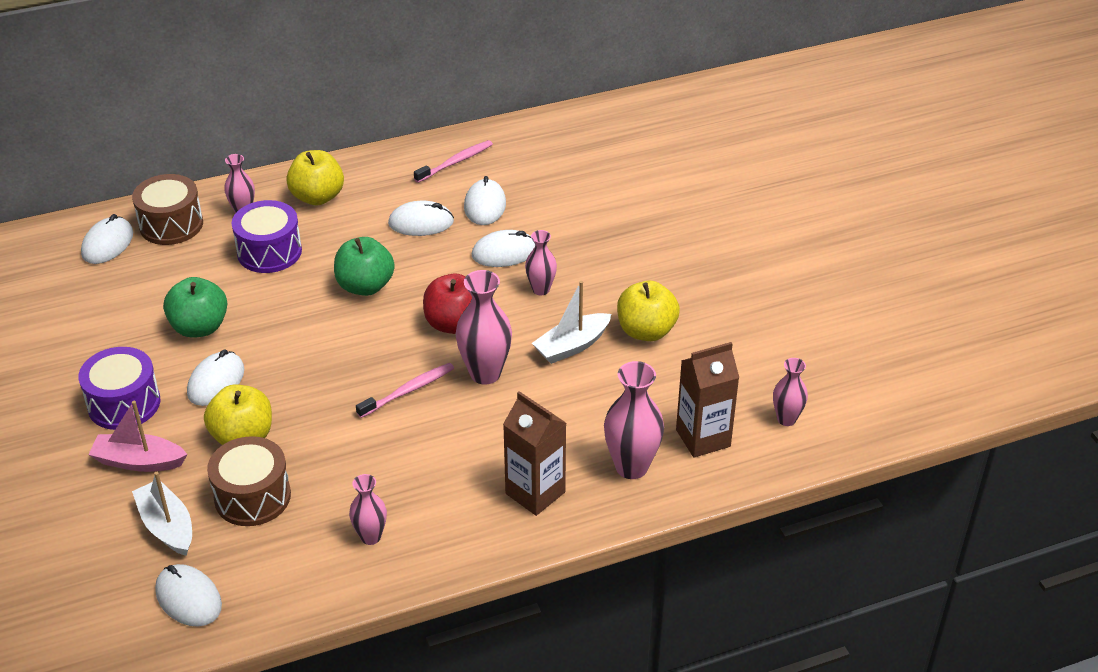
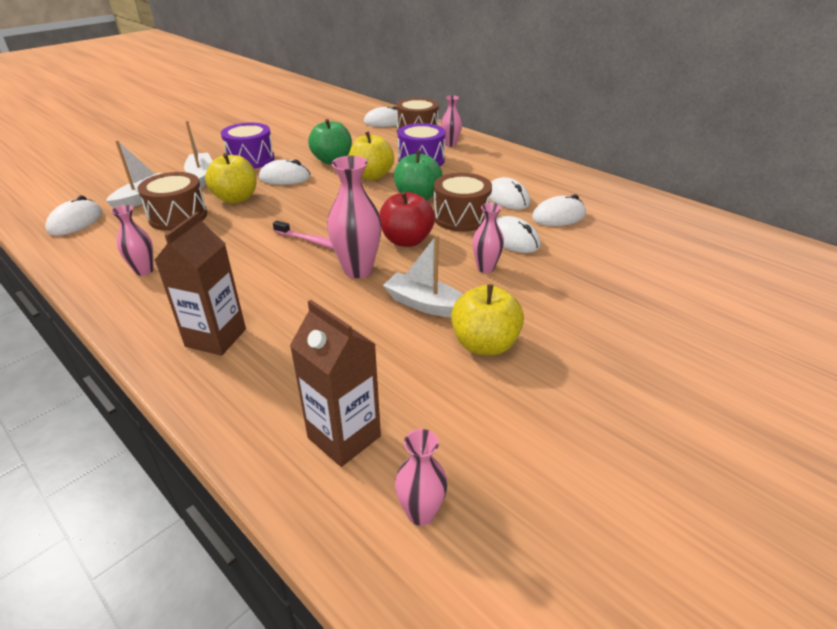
camera: 65 degrees right, 5 degrees down
(139, 461) = (201, 176): pink boat -> white boat
(317, 197) = (491, 159): yellow apple -> yellow apple (372, 176)
(436, 270) = (461, 217): none -> brown drum
(455, 162) = (592, 192): pink toothbrush -> none
(631, 467) = (274, 391): pink vase -> none

